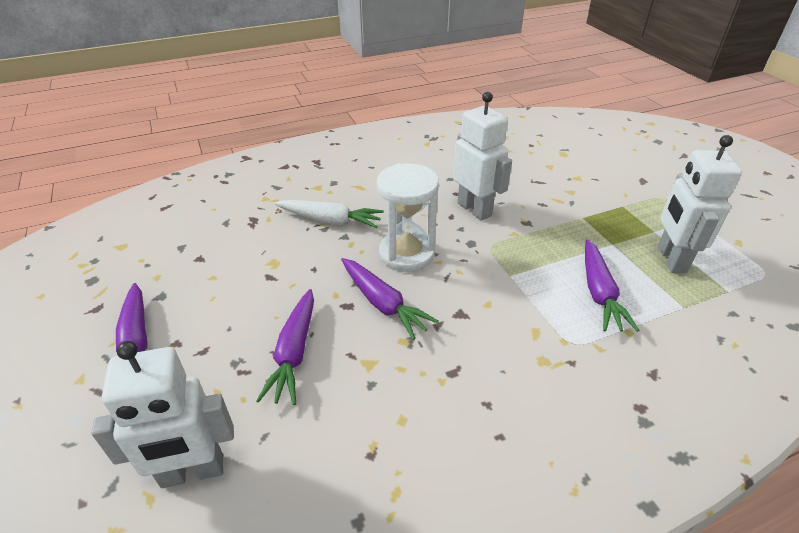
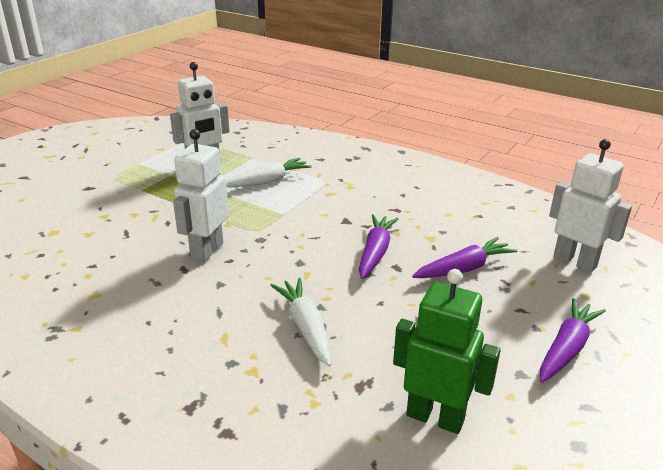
camera: 125 degrees left, 10 degrees down
(193, 235) = (435, 417): none -> green robot
(406, 253) = (307, 263): white hourglass -> none
(599, 293) = (267, 181): purple carrot -> white carrot

